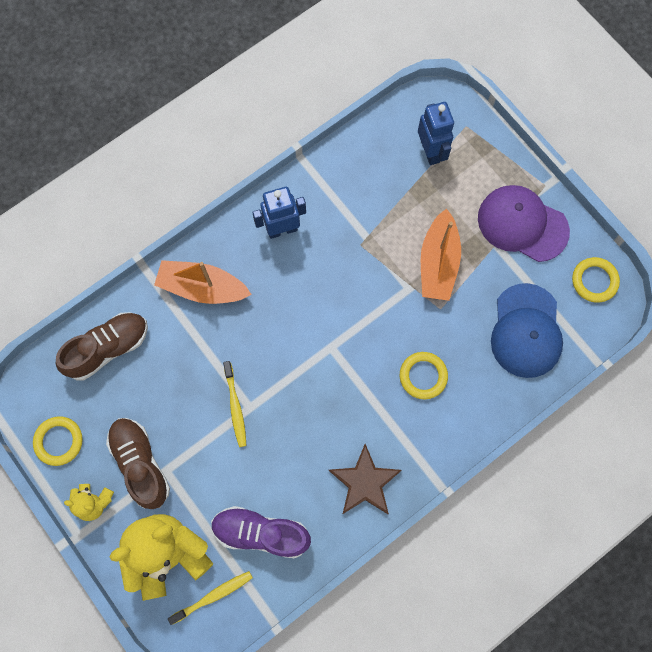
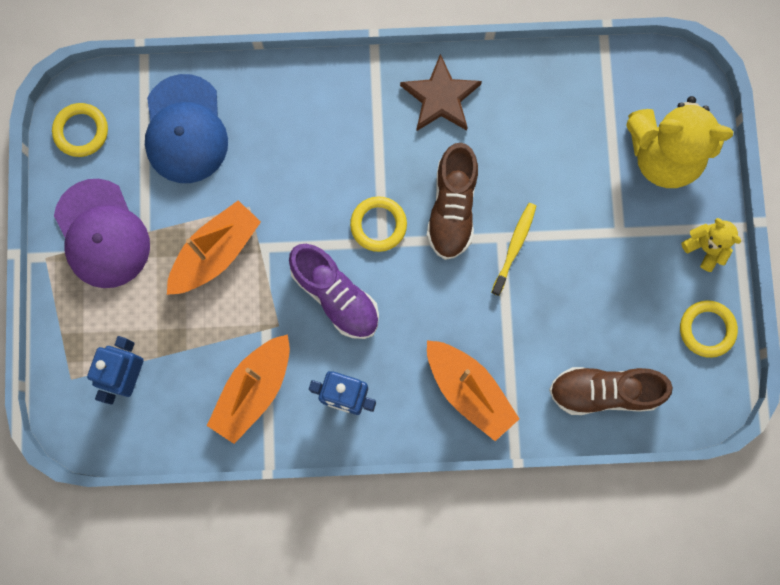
camera: 145 degrees left, 5 degrees up
(140, 464) = (639, 254): brown shoe -> brown shoe (452, 208)
(213, 596) = (644, 93): yellow toothbrush -> none
(261, 533) = (566, 117): purple shoe -> purple shoe (335, 296)
(345, 195) = (254, 390): none -> orange boat
(423, 376) = (315, 154): yellow ring -> yellow ring (378, 225)
(526, 331) = (185, 129): blue cap -> blue cap turned 135 degrees clockwise

